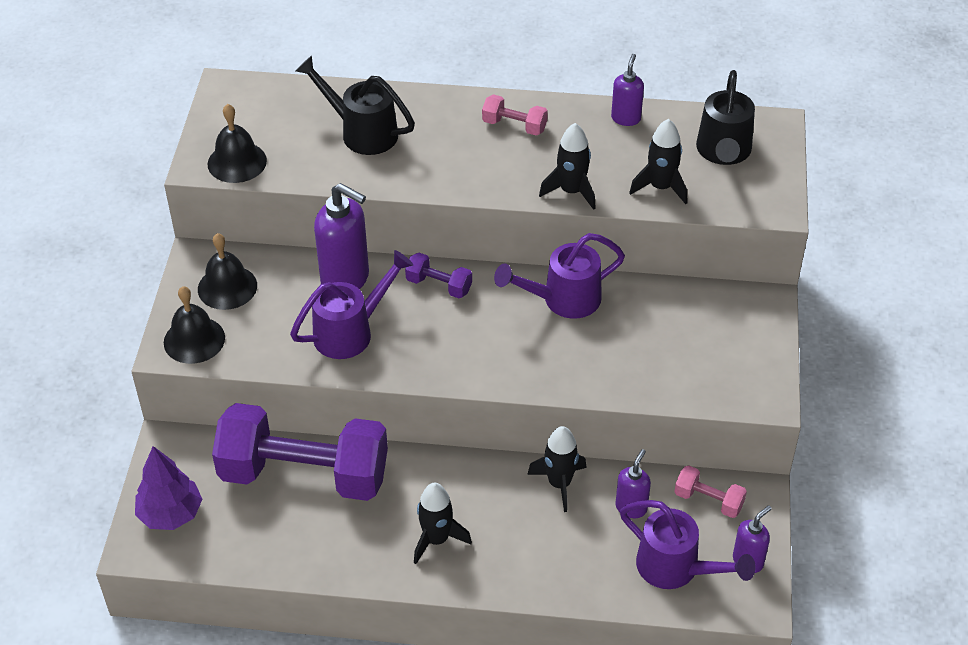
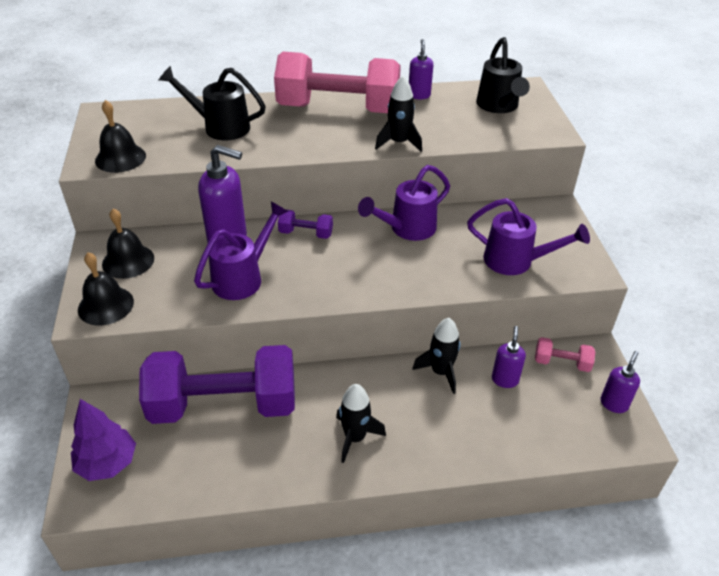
camera: 15 degrees left, 5 degrees down
(514, 126) = (338, 109): pink dumbbell -> pink dumbbell, size x2.46
(661, 187) = (465, 132): black rocket -> none
(676, 568) = (561, 421): purple watering can -> purple watering can (515, 261)

